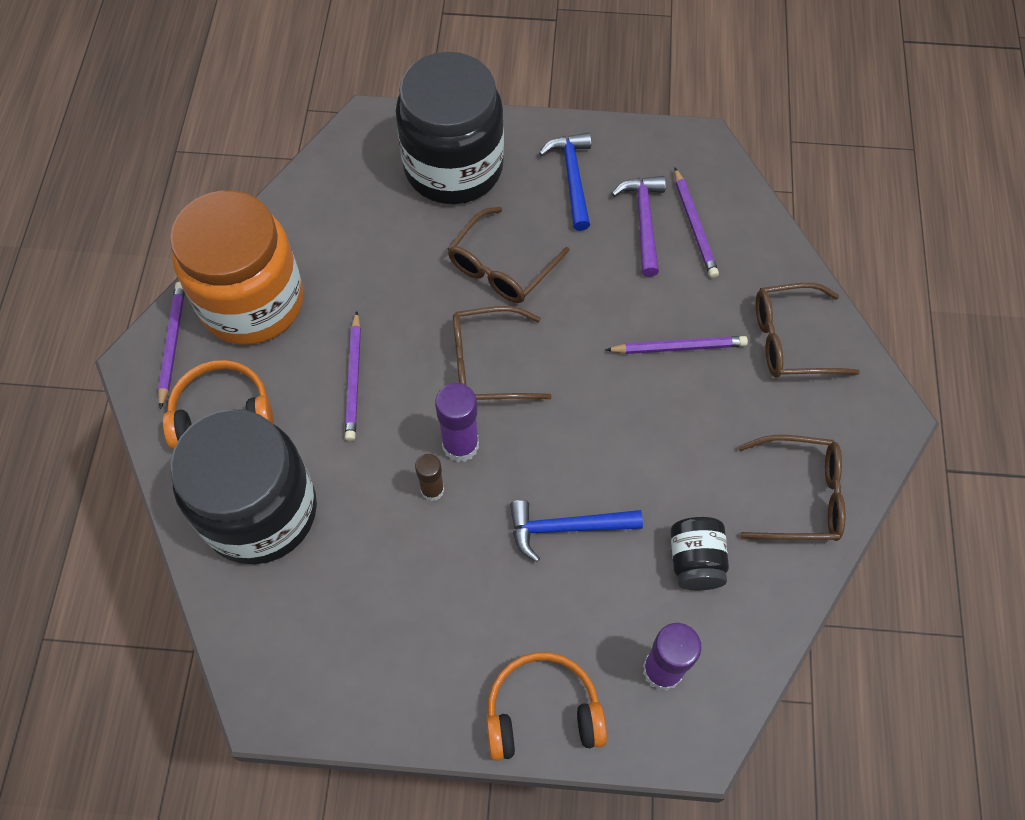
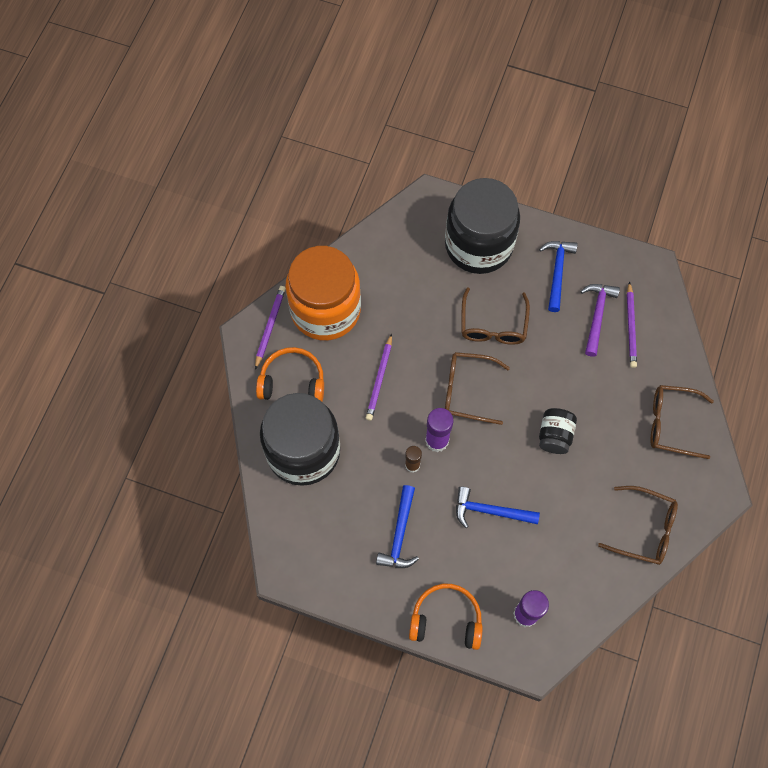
camera: 15 degrees right, 5 degrees up
(438, 598) = (400, 534): none -> blue hammer
(501, 267) = (493, 325): brown glasses -> brown glasses turned 45 degrees counterclockwise
(678, 347) = (595, 410): purple pencil -> none
(695, 561) = (565, 553): black jar -> black jar (554, 436)

